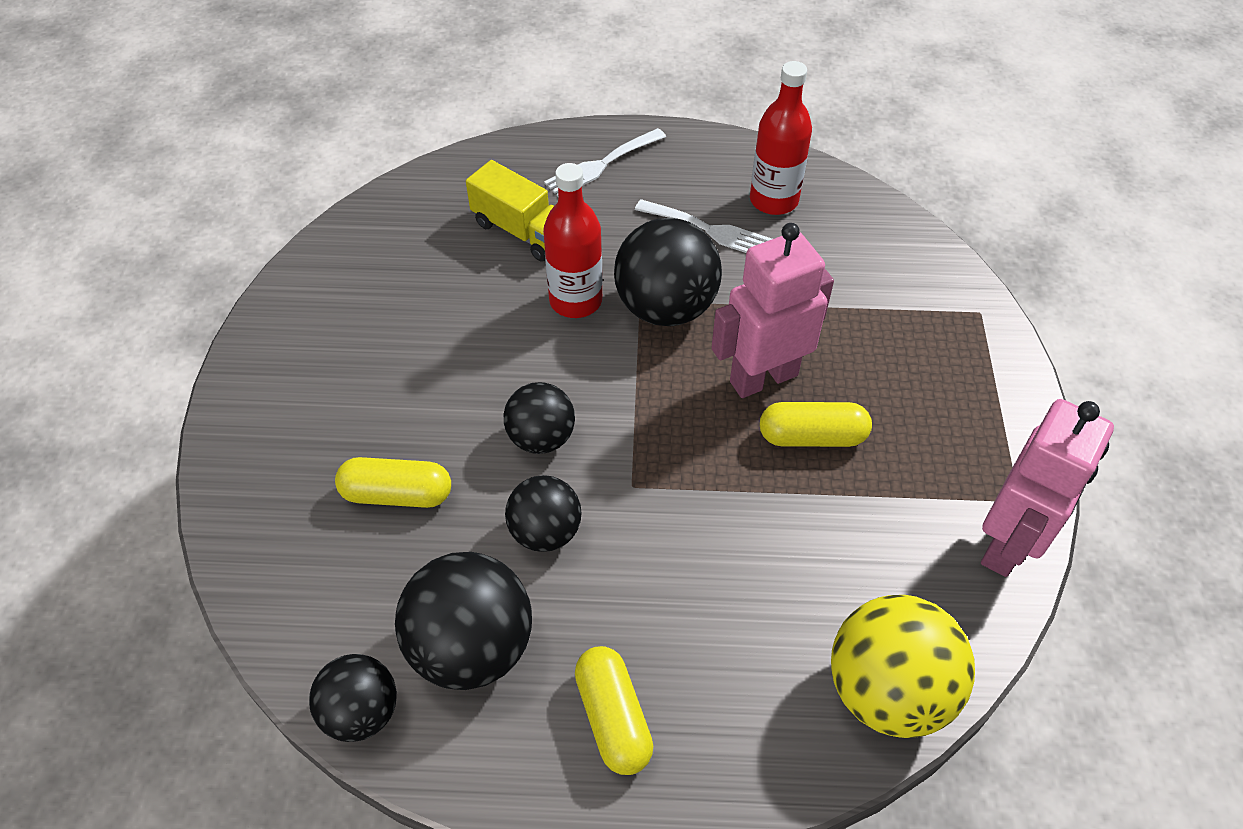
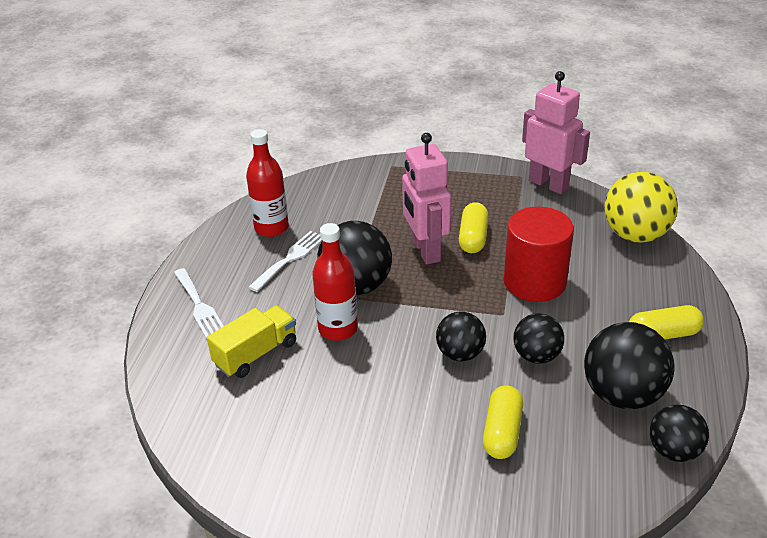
camera: 80 degrees left, 15 degrees down
(716, 526) = (534, 282): none -> red cylinder

